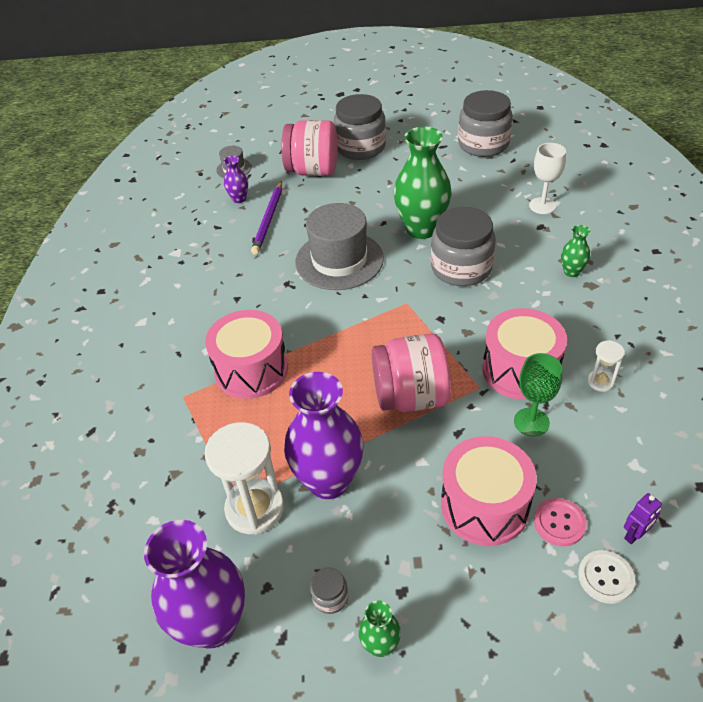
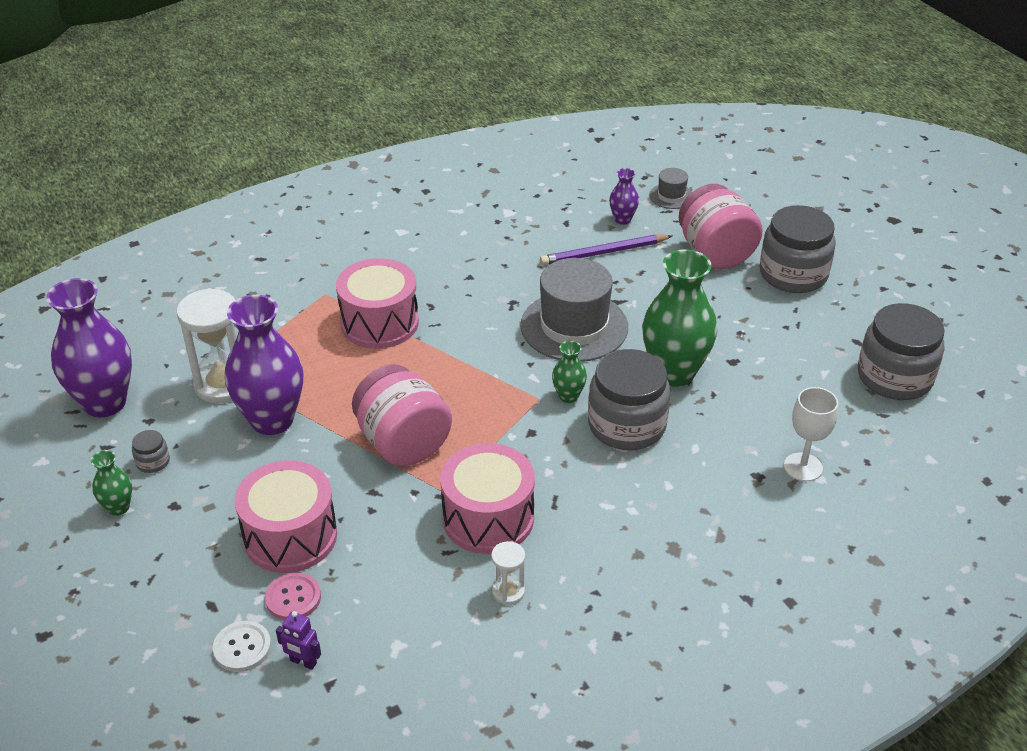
camera: 60 degrees right, 5 degrees down
(531, 422) = (416, 545): green goblet -> none
(571, 272) = (687, 525): green vase -> green vase (568, 396)

